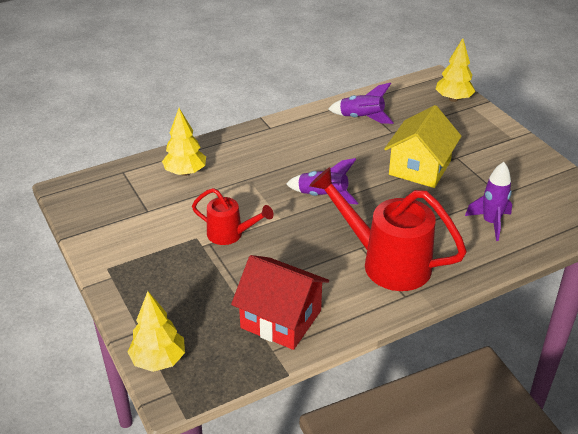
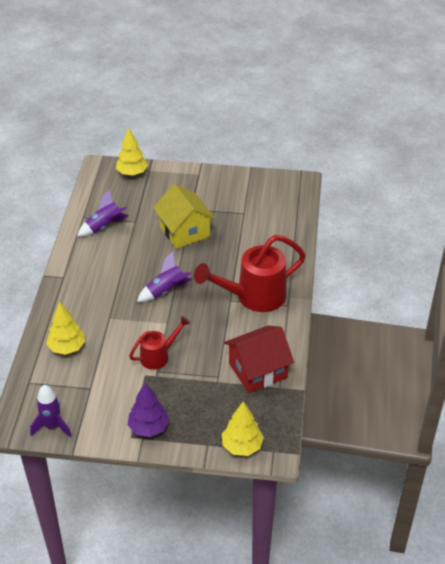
camera: 55 degrees left, 5 degrees up
(129, 274) = (148, 427): none -> purple tree
(490, 223) = (263, 233): purple rocket -> purple rocket (52, 426)

